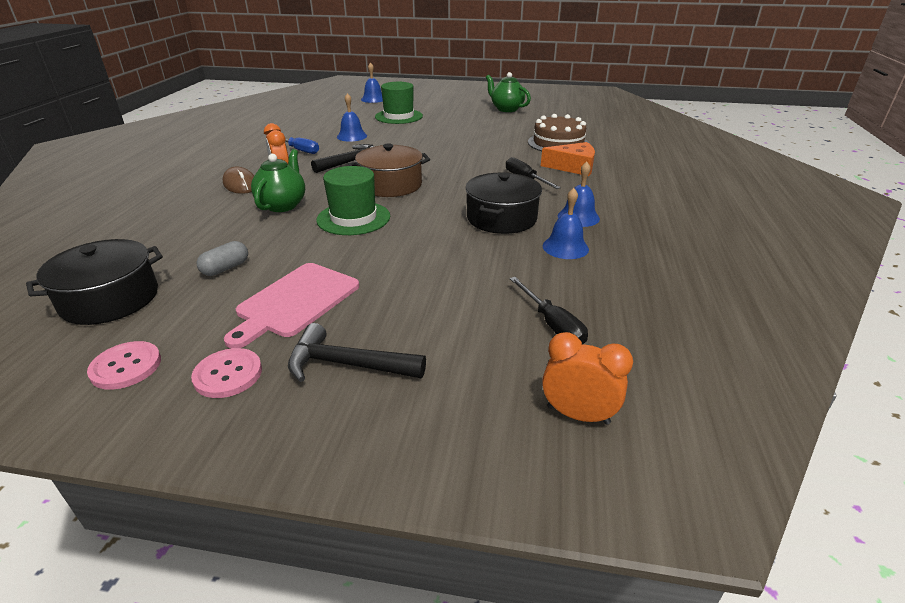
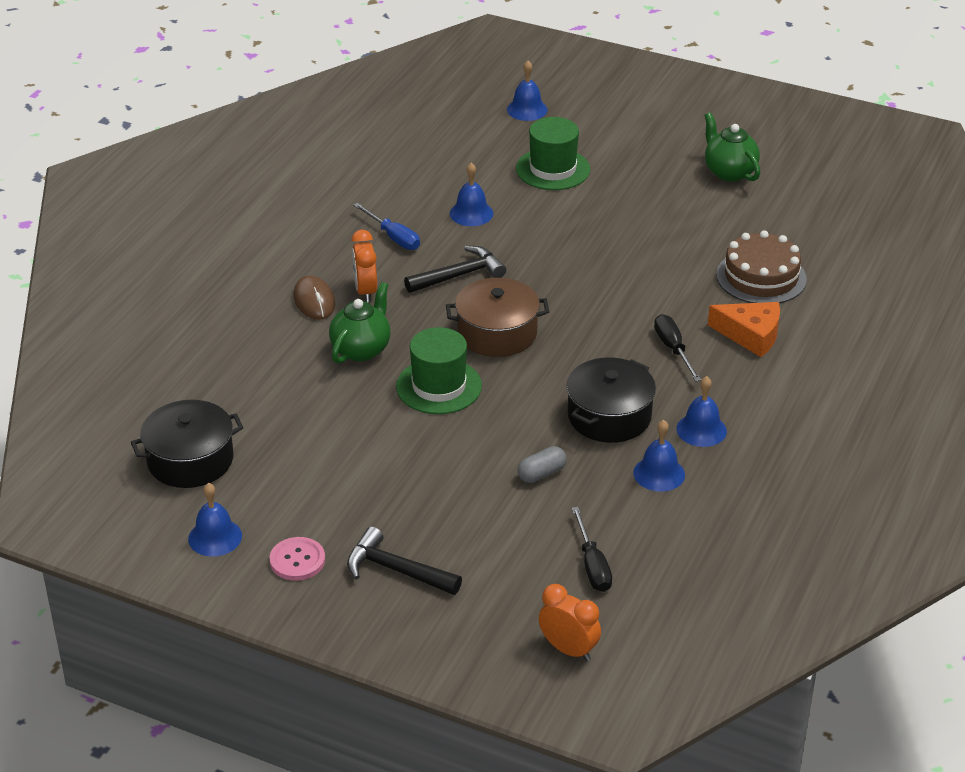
camera: 15 degrees right, 5 degrees up
(126, 367) = (215, 537): pink button -> blue bell
(225, 268) = (296, 439): grey capsule -> grey capsule (541, 473)
(295, 302) = (360, 495): pink cutting board -> none

